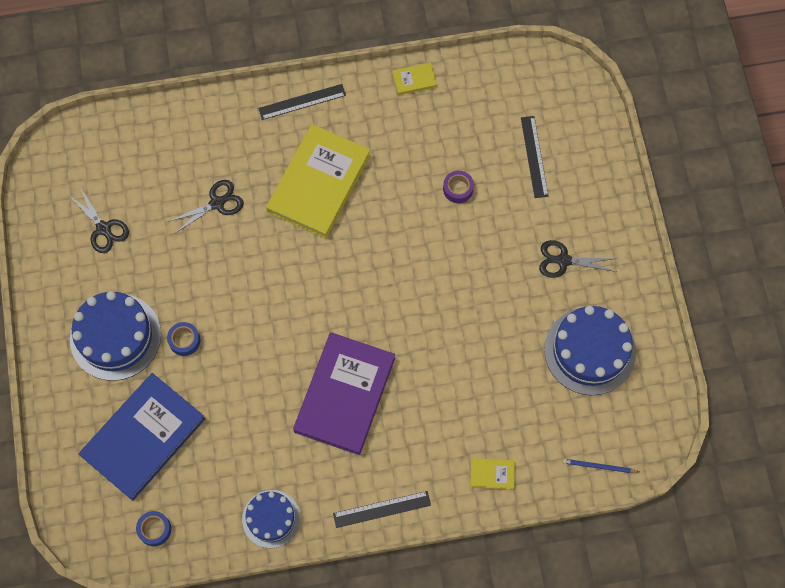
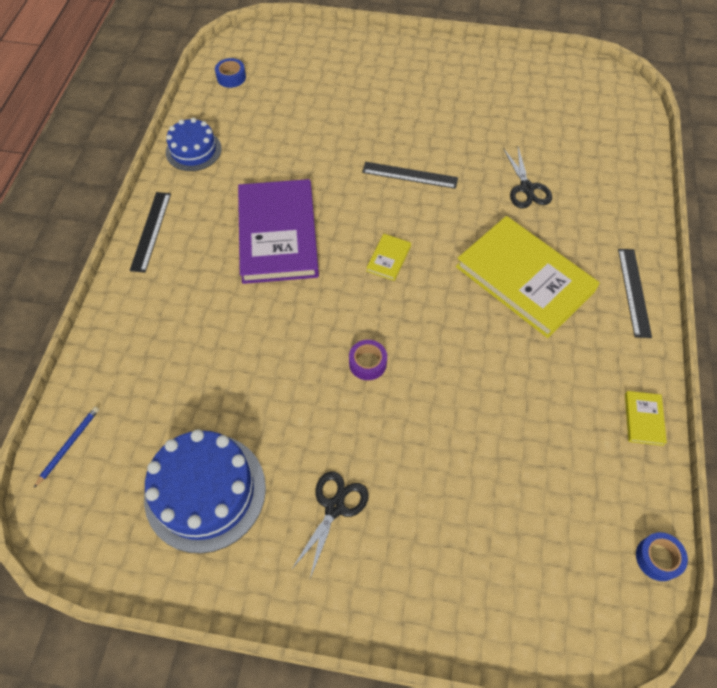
camera: 110 degrees right, 10 degrees down
(103, 228) = (525, 103): black scissors -> none
(115, 336) = (414, 89): blue cake -> none
(143, 437) = (313, 87): blue book -> none
(184, 340) = (390, 132): blue tape -> blue tape (658, 558)
(344, 394) = (278, 234): purple book -> purple book turned 45 degrees clockwise
(458, 189) = (475, 417): purple tape -> purple tape (367, 363)
(492, 474) = (126, 335): yellow book -> yellow book (389, 258)
(534, 156) = (494, 528): black ruler -> black ruler (409, 175)

